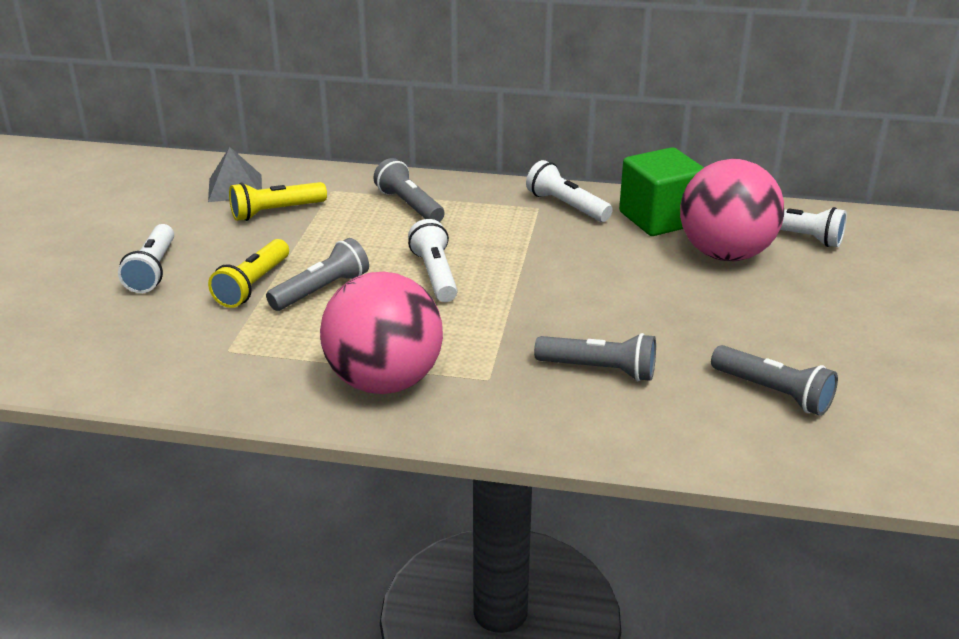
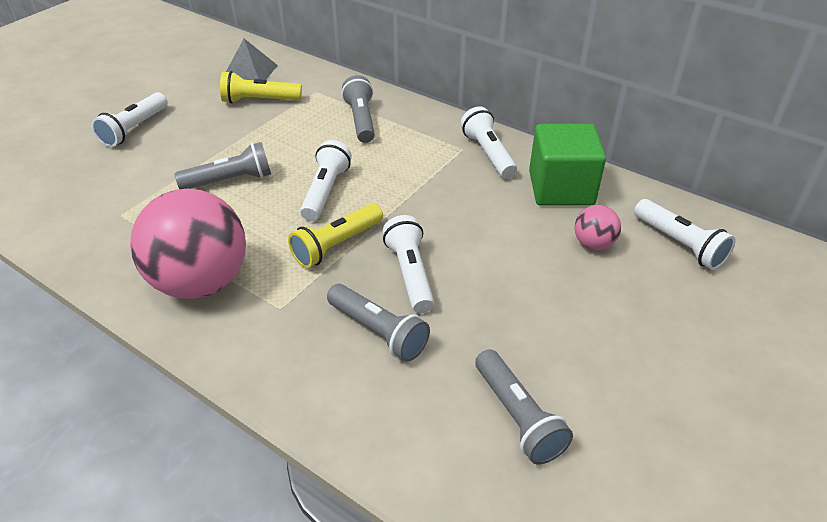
camera: 25 degrees right, 10 degrees up
(253, 285) = (187, 161): yellow flashlight -> yellow flashlight (336, 245)
(585, 319) = (410, 274): none -> white flashlight
(725, 254) = (593, 244): pink ball -> pink ball, size x0.45

